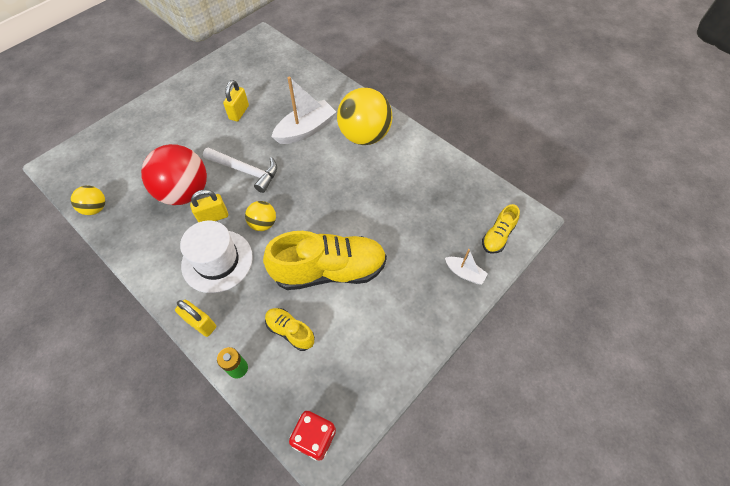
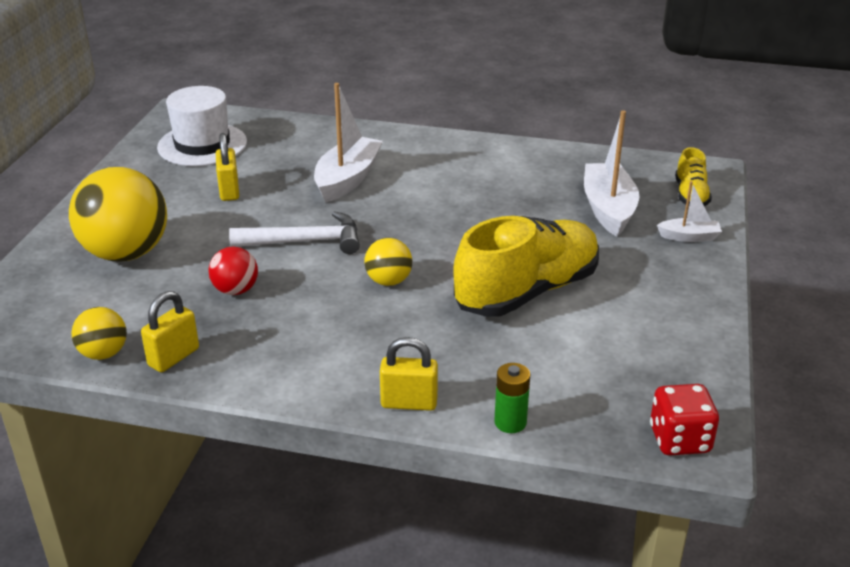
camera: 30 degrees left, 25 degrees down
(185, 192) = (236, 290): red ball -> red ball, size x0.50
(213, 217) = (308, 299): yellow padlock -> yellow padlock (174, 357)
(217, 261) = (363, 337): white hat -> white hat (202, 145)
(290, 331) = (540, 362): yellow shoe -> none
(364, 136) = (434, 162): yellow ball -> yellow ball (126, 253)
(434, 224) = (608, 209): none -> white boat

